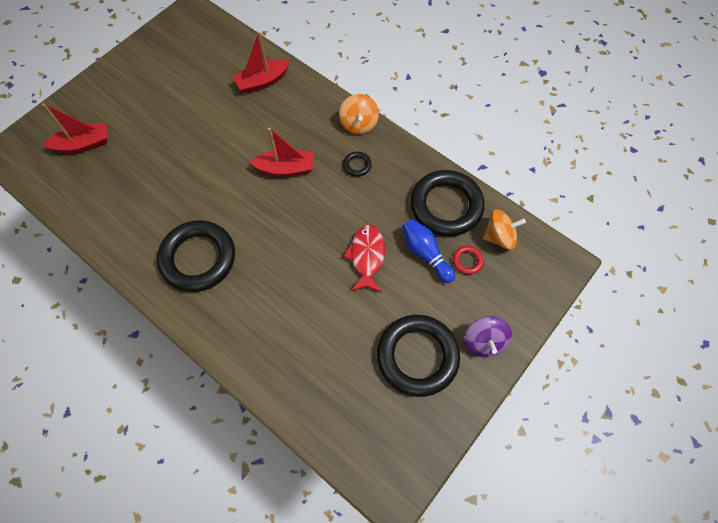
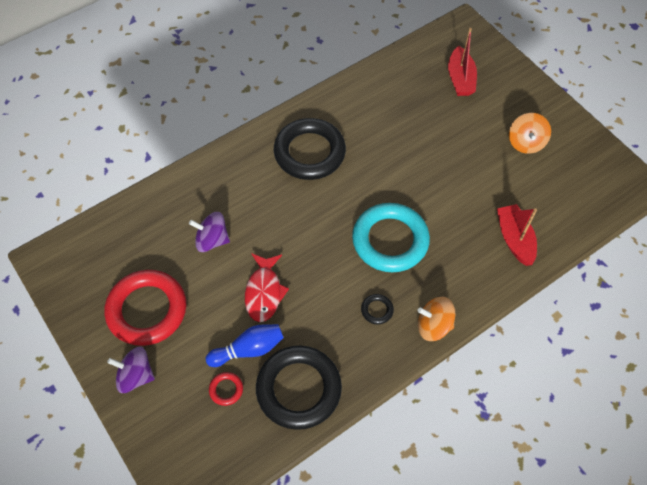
camera: 105 degrees right, 5 degrees down
(286, 168) = (390, 240): red boat -> turquoise ring
(324, 321) = (212, 240): none -> purple spinning top
(366, 257) = (264, 292): red fish -> red fish turned 75 degrees clockwise
(417, 356) = (147, 310): black ring -> red ring
(499, 237) = (242, 435): orange spinning top -> orange spinning top (525, 143)

